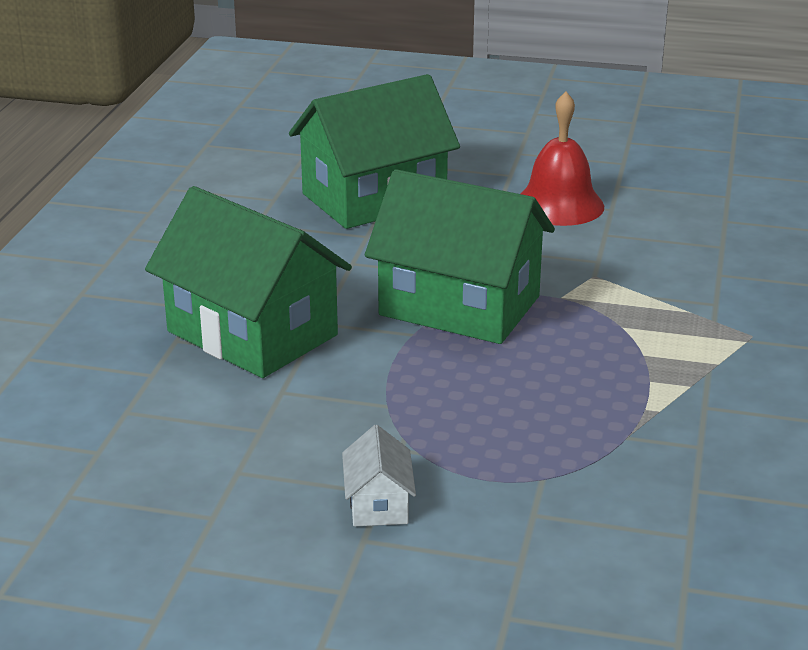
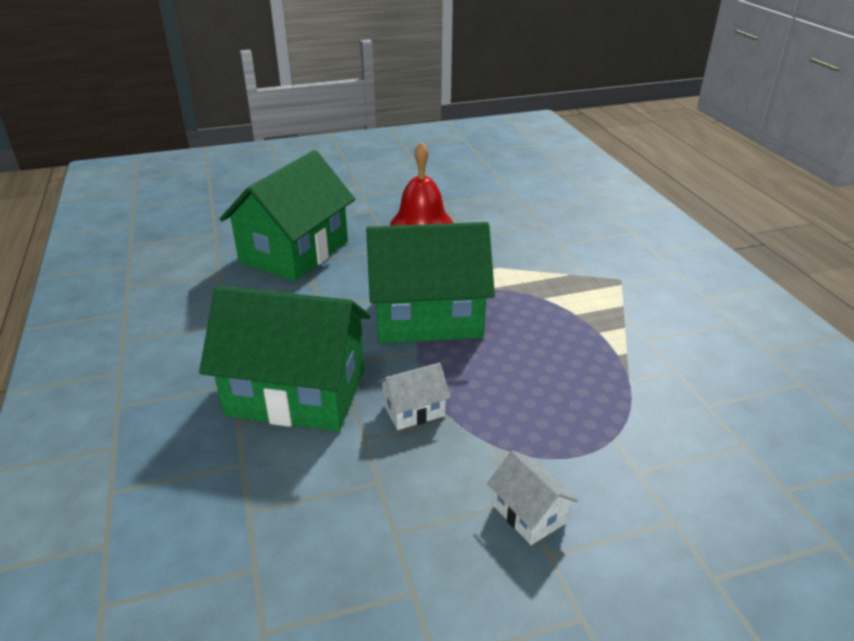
camera: 30 degrees left, 5 degrees up
(354, 385) = (414, 410): none -> white house

